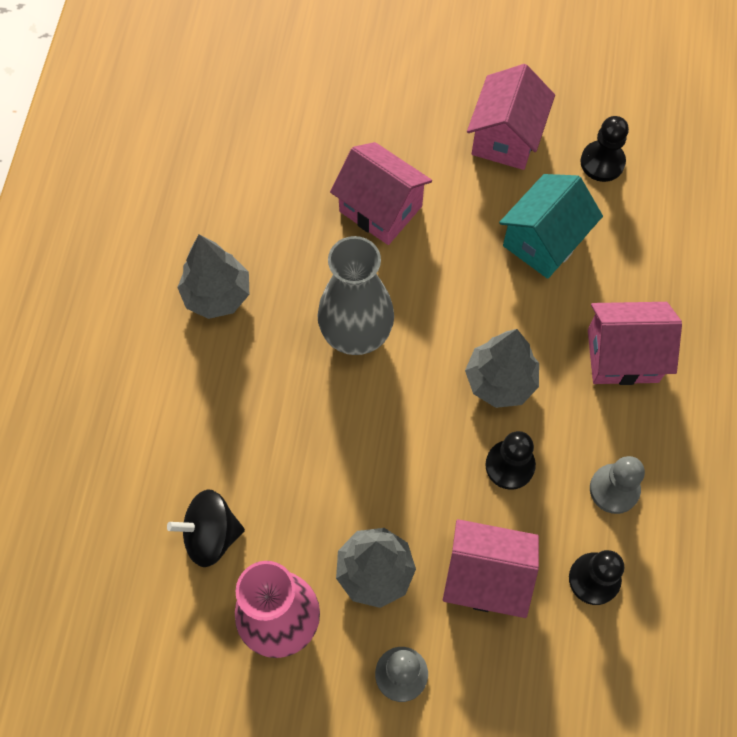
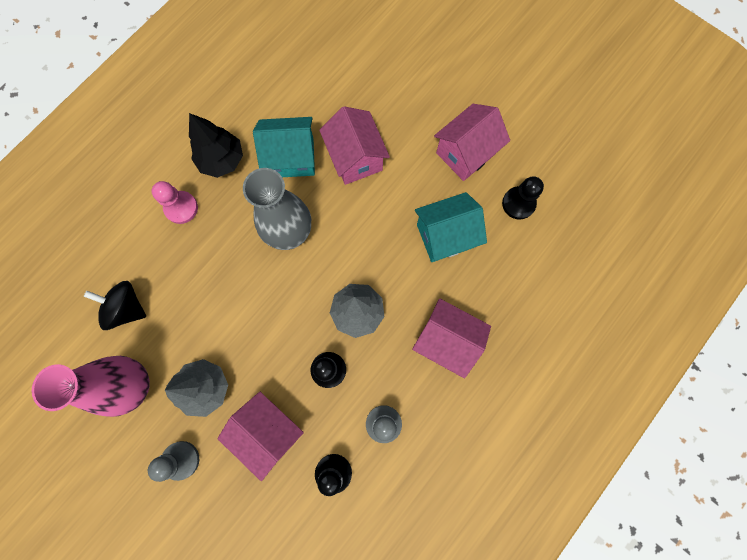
camera: 30 degrees right, 10 degrees up
(202, 378) = (181, 208): none -> pink pawn
(217, 295) = (222, 160): grey tree -> black tree
(302, 248) = (291, 158): none -> turquoise house

